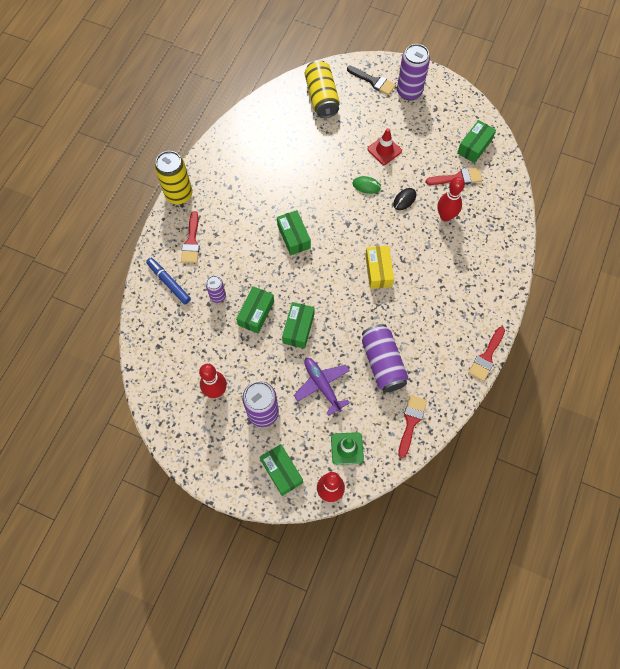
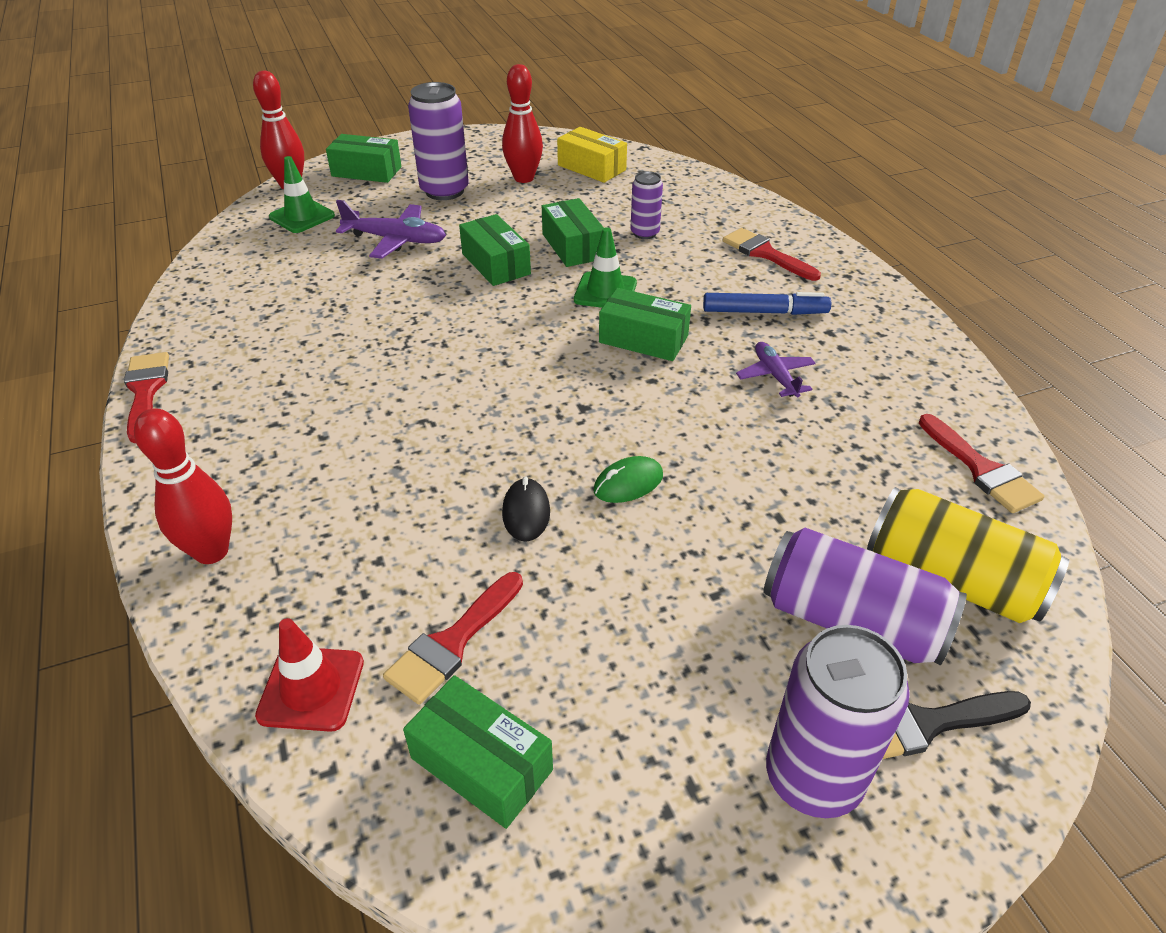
camera: 135 degrees right, 25 degrees down
(169, 282) = (721, 212): blue marker -> blue marker (764, 312)
(179, 194) = (873, 282): yellow can -> none
(274, 185) = (775, 376): none -> purple plane
(277, 273) = (605, 291): none -> green traffic cone
(378, 271) = (451, 382): yellow box -> yellow box (591, 168)
(382, 363) = (329, 297): purple can -> purple can (851, 620)
(384, 150) = (680, 575): red traffic cone -> red traffic cone (311, 688)
(411, 422) = (228, 272): red brush -> red brush (981, 469)
(445, 216) = (407, 543): red bowling pin -> red bowling pin (211, 551)
(474, 146) = (481, 764): green box -> green box turned 45 degrees counterclockwise

